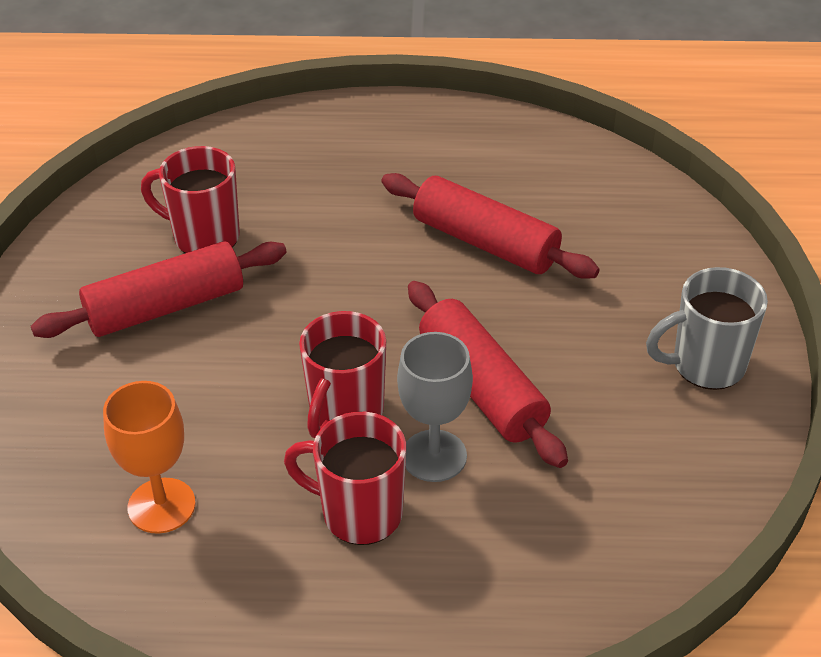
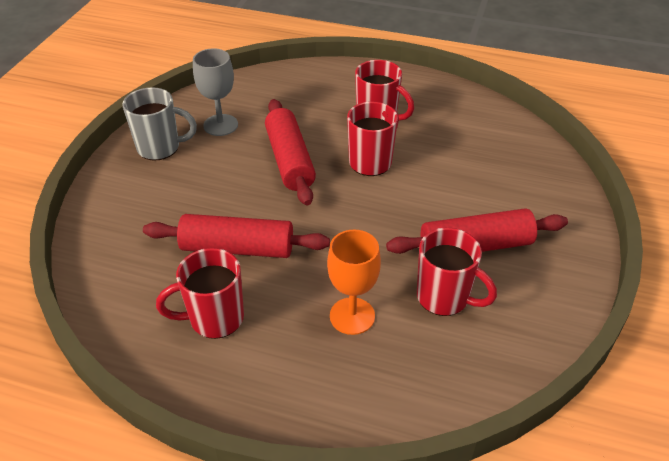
camera: 165 degrees left, 0 degrees up
(161, 506) = (477, 138): orange goblet -> orange goblet (352, 316)
(434, 456) = (331, 134): grey goblet -> grey goblet (220, 125)
(466, 168) = (214, 318): none -> red mug
(485, 242) = (237, 248): red rolling pin -> red rolling pin turned 45 degrees counterclockwise

